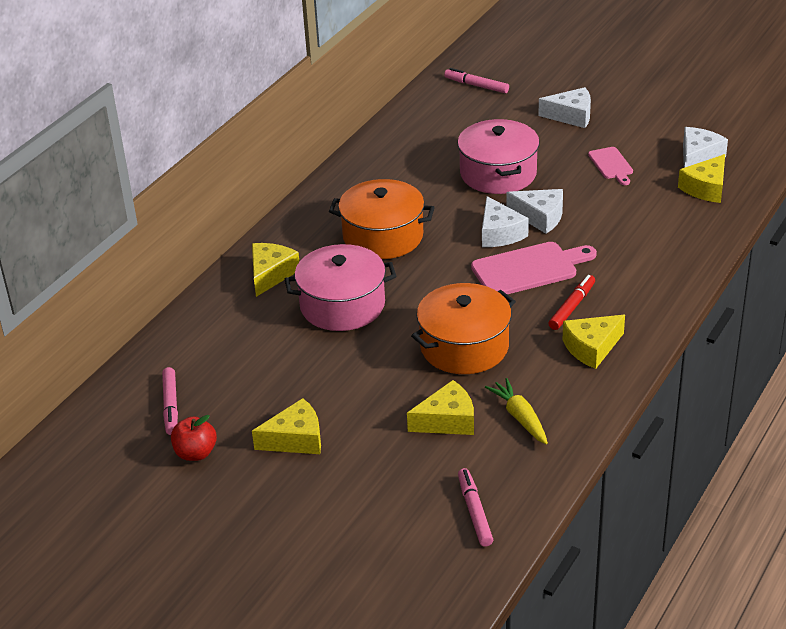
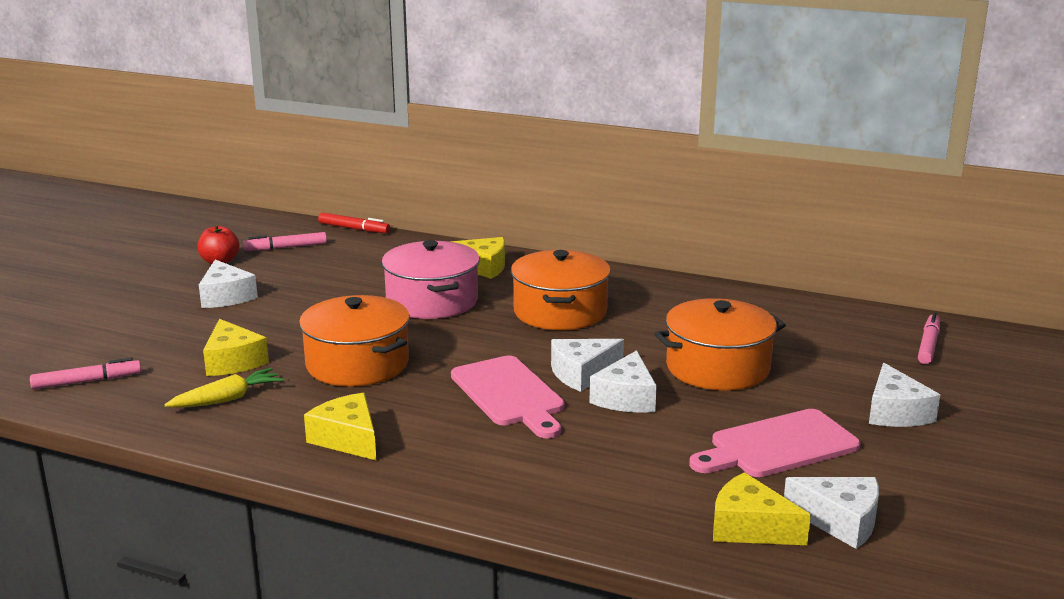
camera: 80 degrees right, 15 degrees down
(295, 439) = (226, 296): yellow cheese -> white cheese
(498, 173) = (717, 367): pink pot -> orange pot
(572, 307) = (431, 424): red marker -> red marker (354, 229)
(611, 165) = (778, 446): pink cutting board -> pink cutting board, size x1.76

